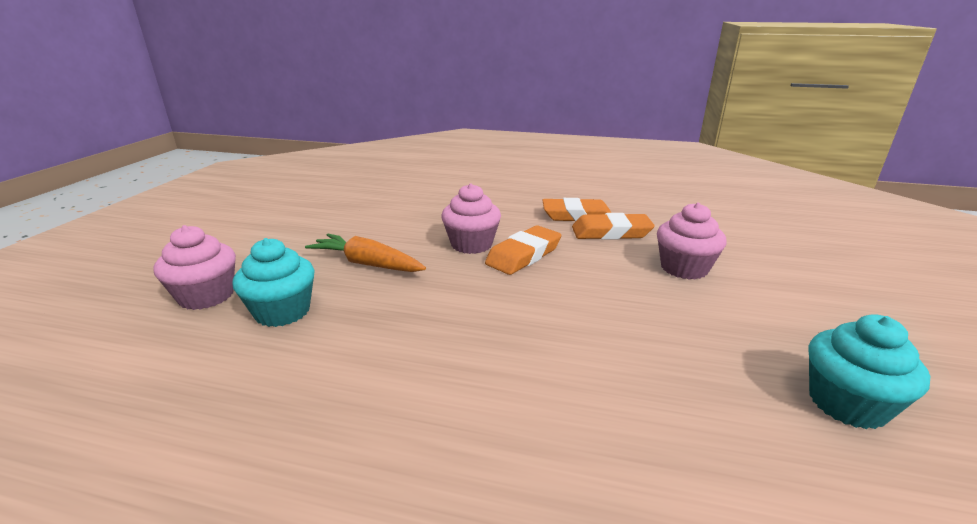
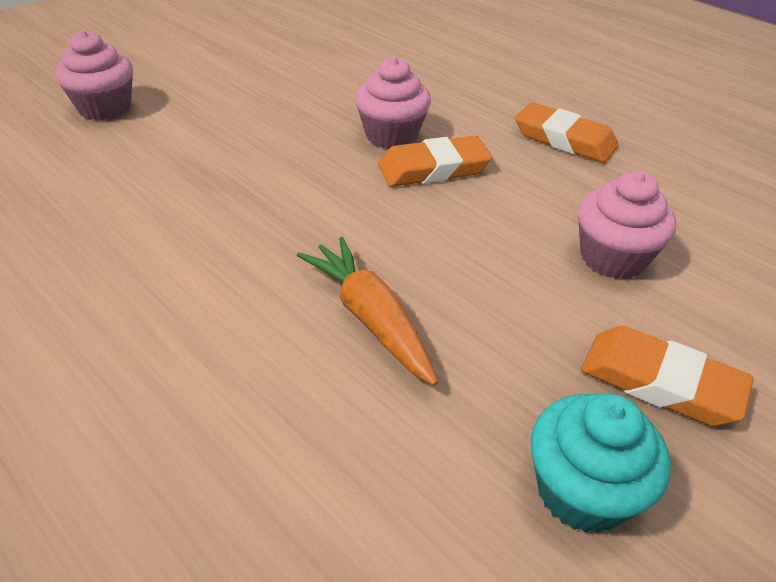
camera: 30 degrees right, 15 degrees up
(282, 312) = (146, 146): turquoise cupcake -> none
(367, 264) = (264, 122): orange carrot -> orange carrot (370, 318)
(611, 232) = (580, 177): orange eraser -> orange eraser (660, 382)

